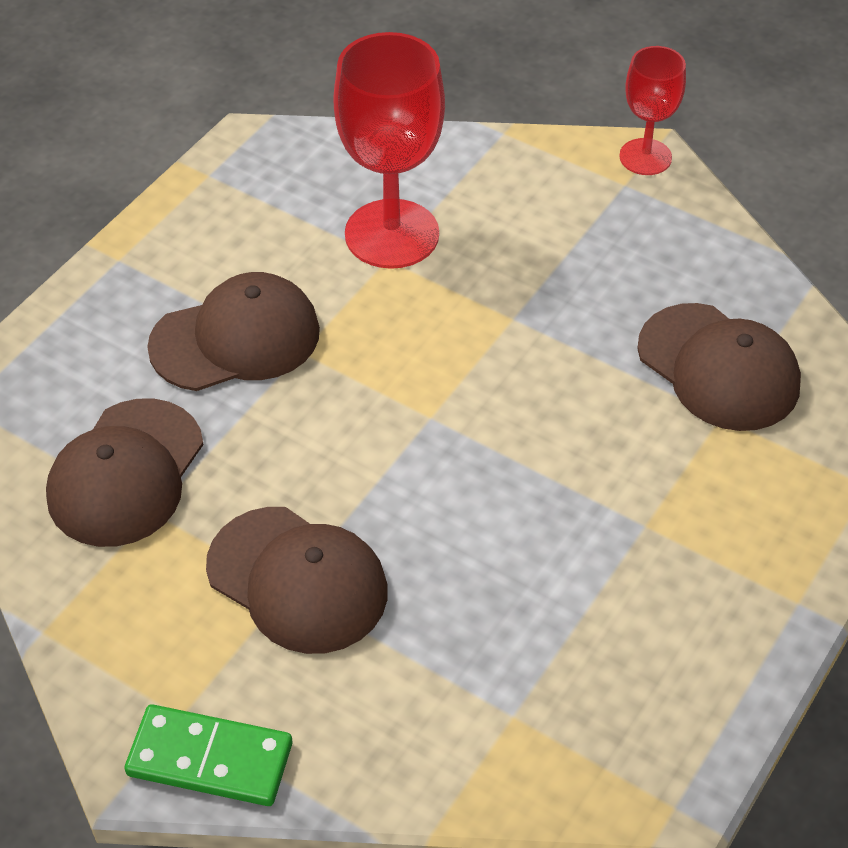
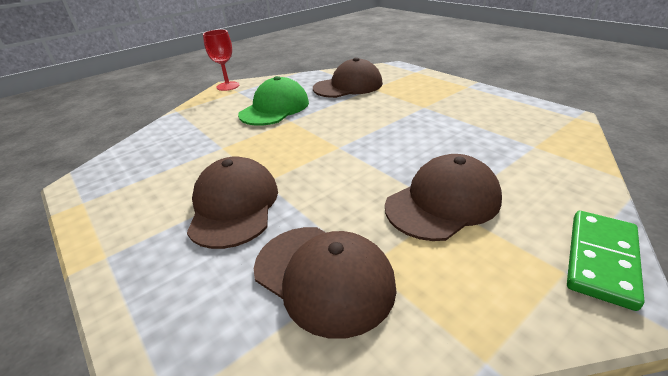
camera: 70 degrees left, 15 degrees down
(392, 234) = (207, 144): red goblet -> none
(558, 276) = (275, 108): none -> green cap

